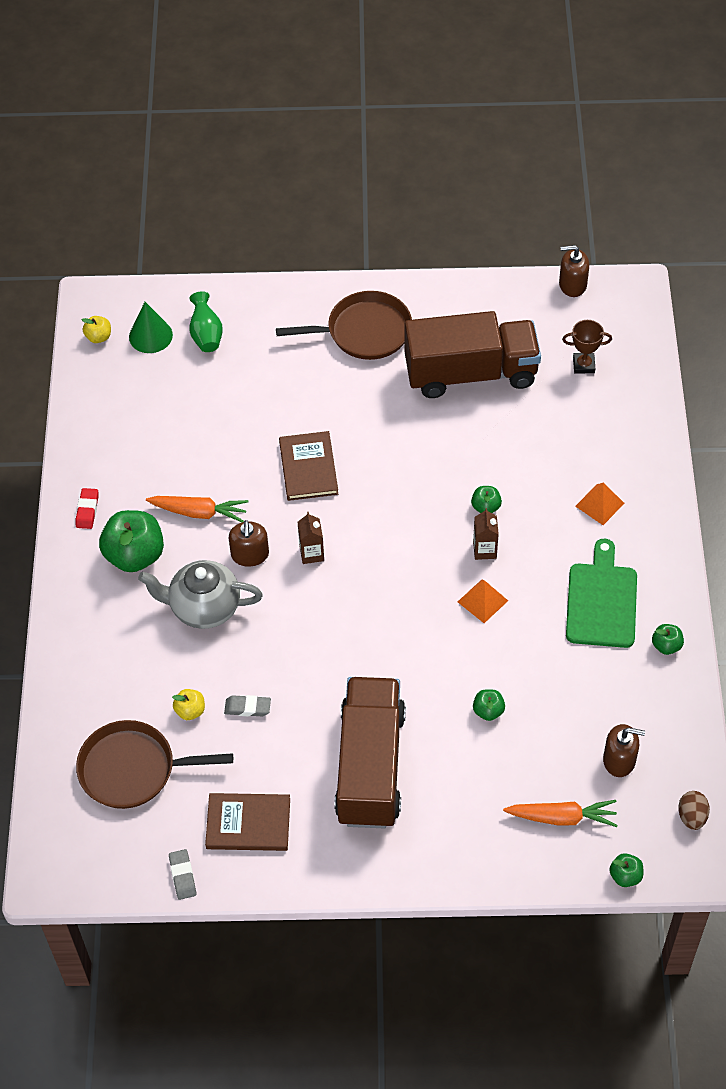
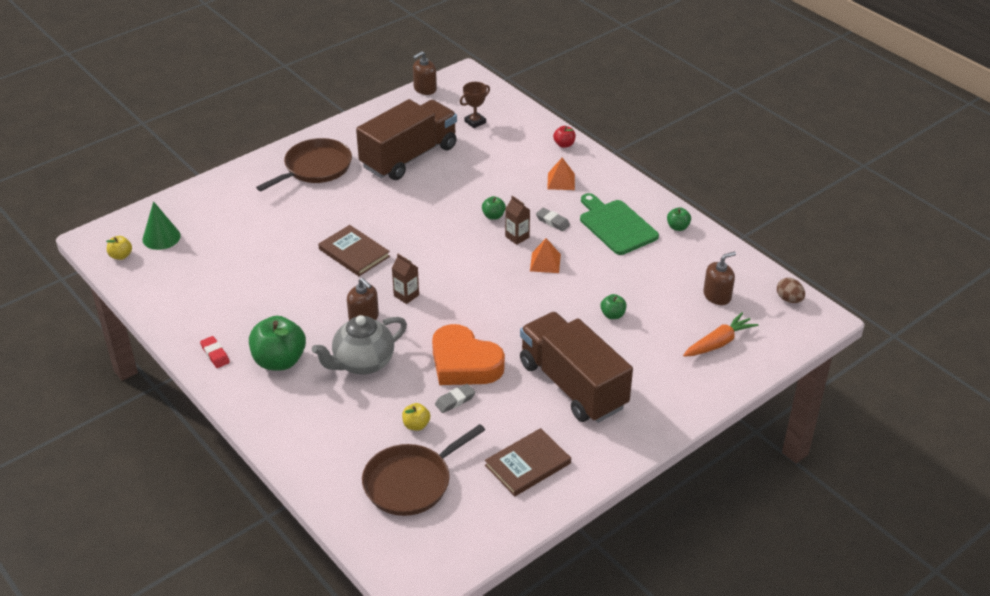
camera: 40 degrees left, 15 degrees down
(182, 876) = (515, 522): grey eraser -> grey eraser (552, 222)
(199, 512) = (302, 313): orange carrot -> none
(206, 335) = (203, 218): green vase -> none
(294, 671) = (464, 363): none -> orange heart
(625, 876) = (788, 350): green apple -> none
(651, 455) = (564, 144): none -> red apple

